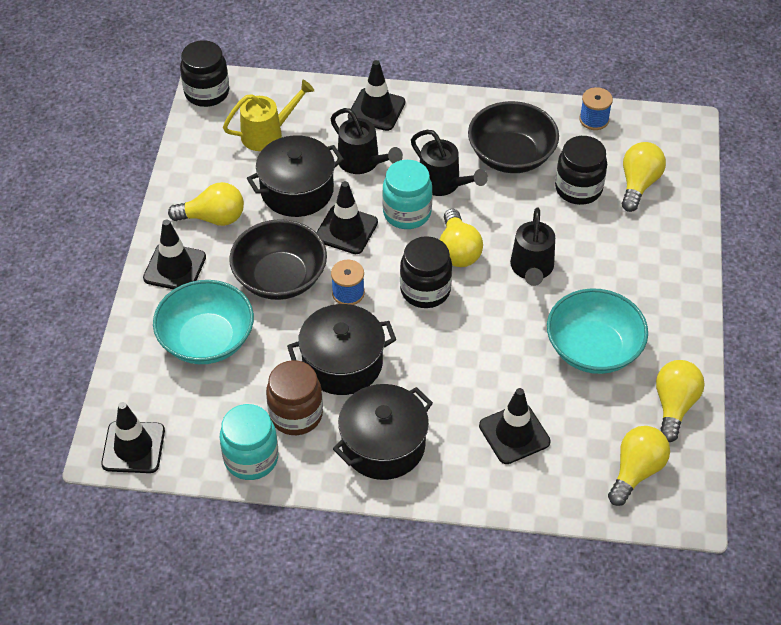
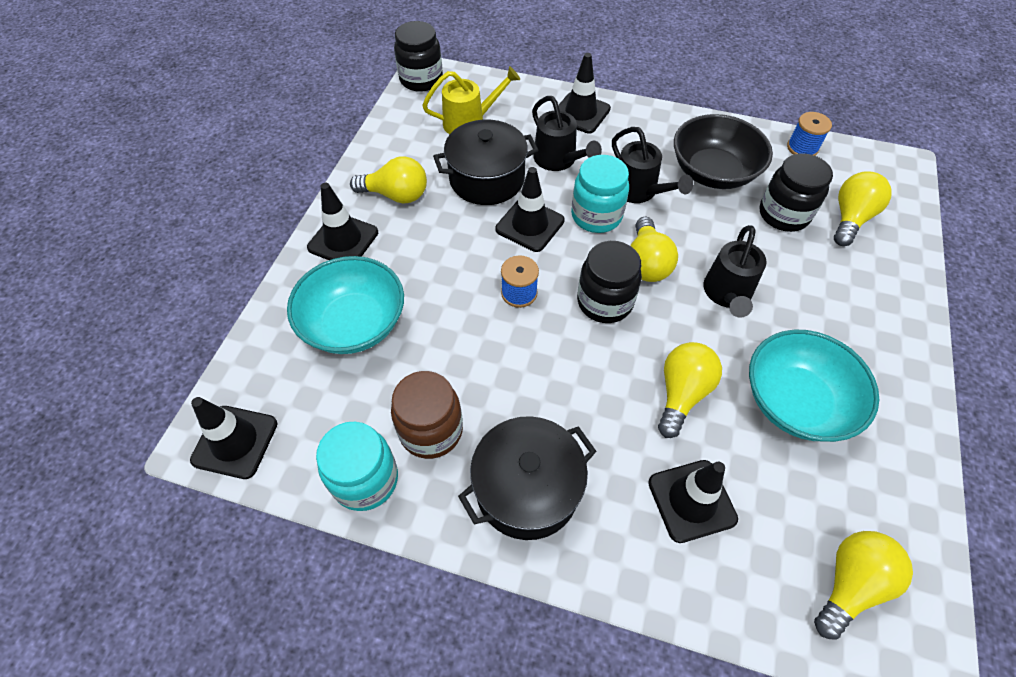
camera: 10 degrees right, 5 degrees up
(280, 277) = (449, 265): black bowl -> none
(342, 363) = (497, 374): black pot -> none
(674, 406) = (899, 495): yellow light bulb -> yellow light bulb (681, 393)

